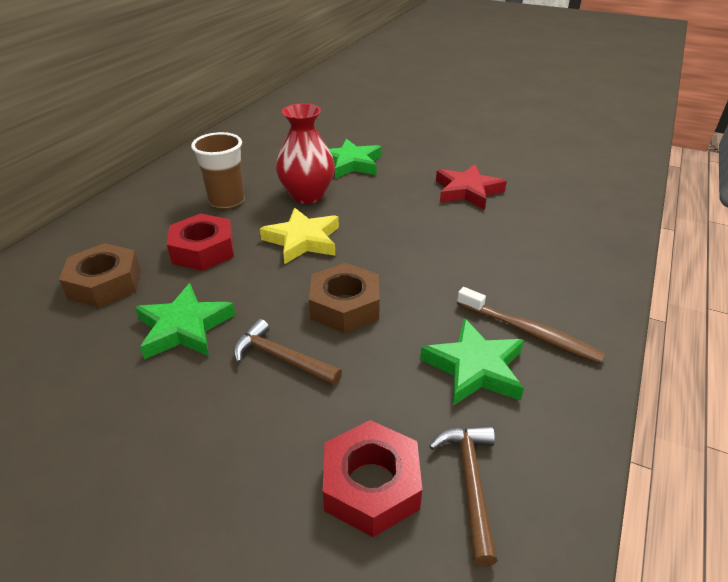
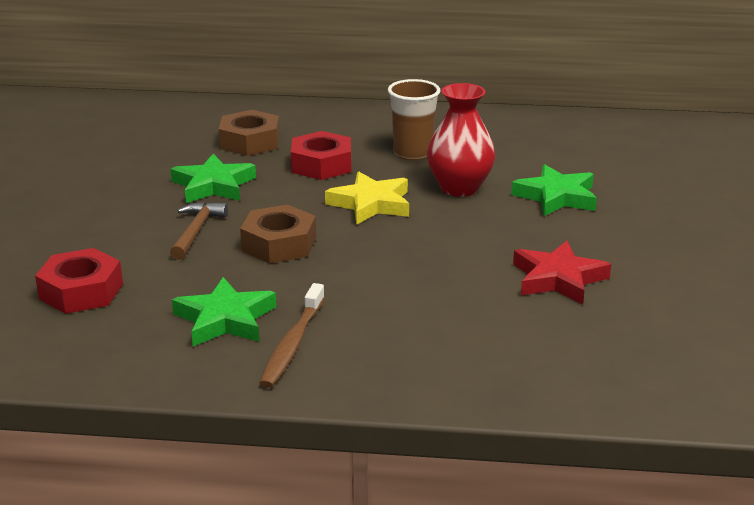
camera: 70 degrees right, 10 degrees down
(470, 483) = (94, 331): brown hammer -> none

